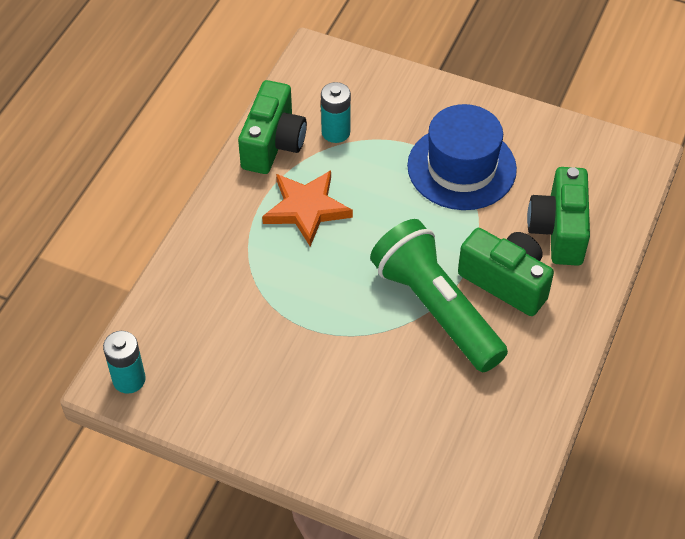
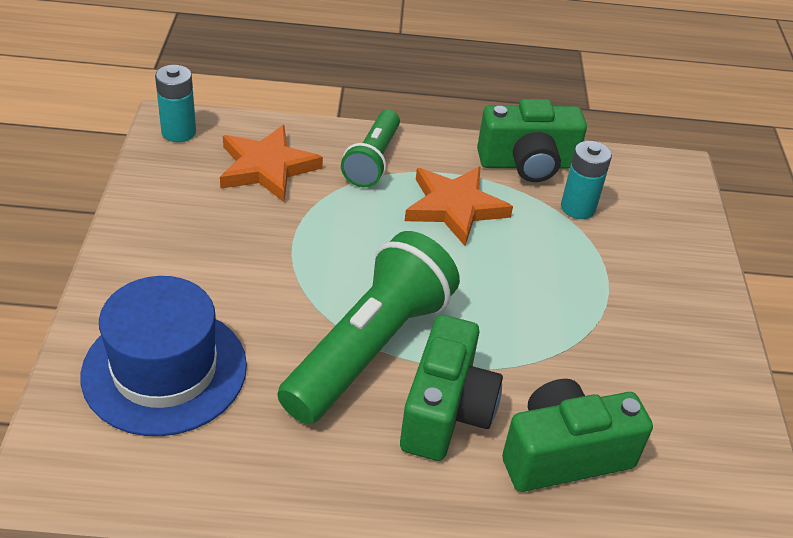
camera: 65 degrees right, 10 degrees down
(207, 323) = (267, 167): none -> orange star
(227, 245) = (372, 160): none -> green flashlight
(461, 167) = (603, 329): blue hat -> blue hat (164, 370)

